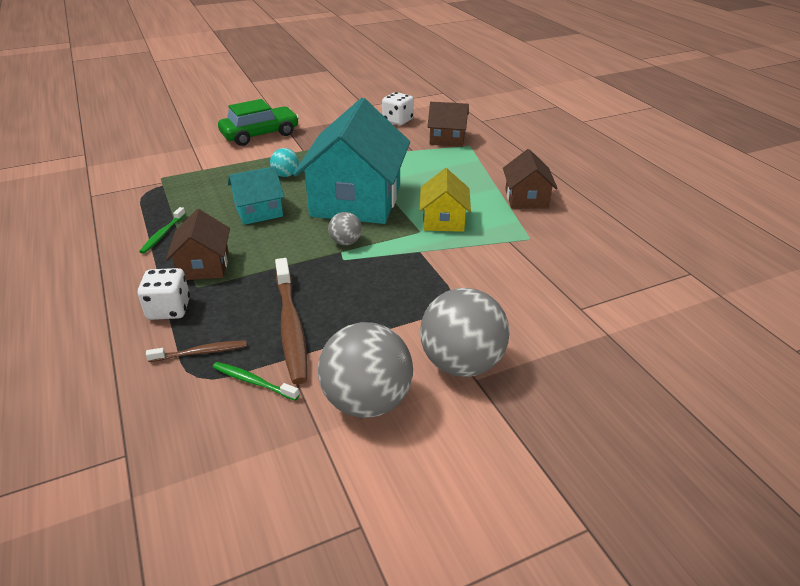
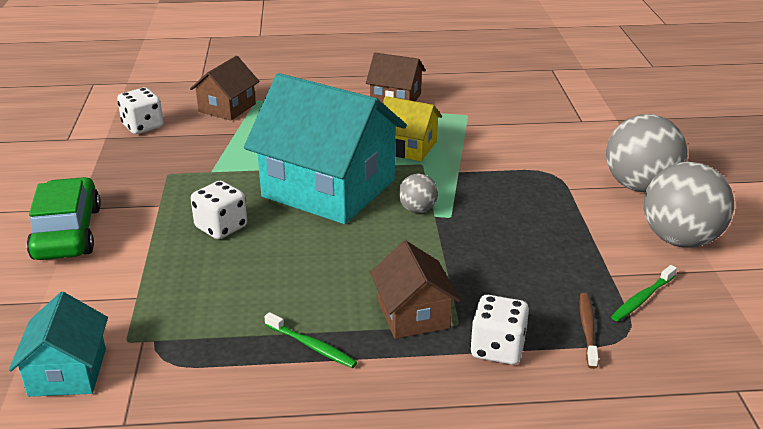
camera: 70 degrees left, 5 degrees down
(204, 266) = (413, 314): brown house -> brown house turned 60 degrees clockwise
(258, 211) = (305, 259): turquoise house -> turquoise house (68, 372)
(286, 175) = (221, 227): turquoise ball -> white dice
(291, 326) = (560, 265): brown toothbrush -> none

